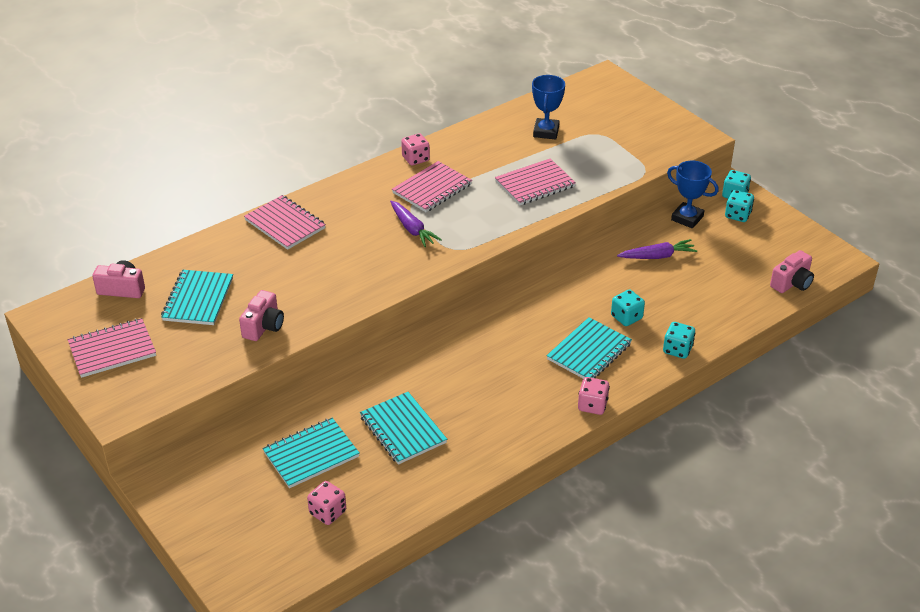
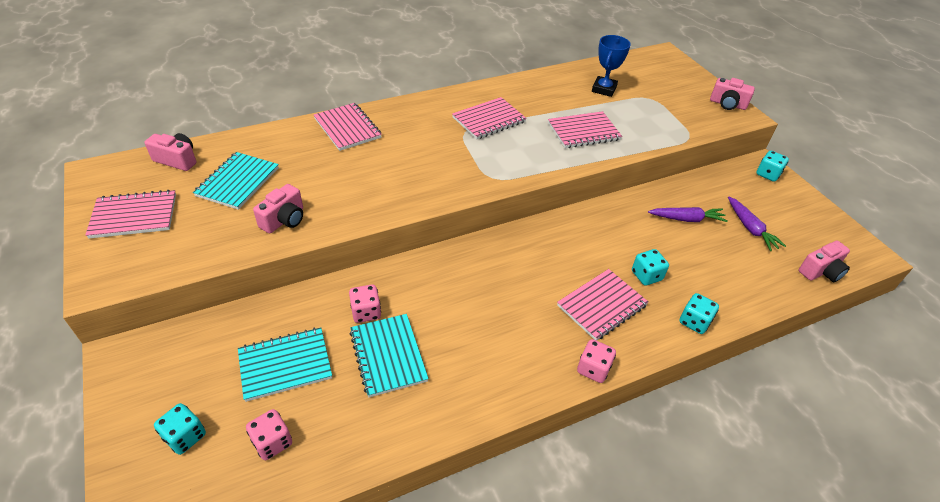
camera: 10 degrees right, 5 degrees up
(412, 229) = (459, 152): purple carrot -> purple carrot (750, 228)
(415, 159) = (483, 93): pink dice -> pink dice (366, 312)
(589, 351) = (601, 305): turquoise notebook -> pink notebook
(680, 126) = (727, 104): none -> pink camera
(687, 218) = (720, 188): blue trophy -> none
(737, 215) = (769, 193): turquoise dice -> turquoise dice (185, 436)

